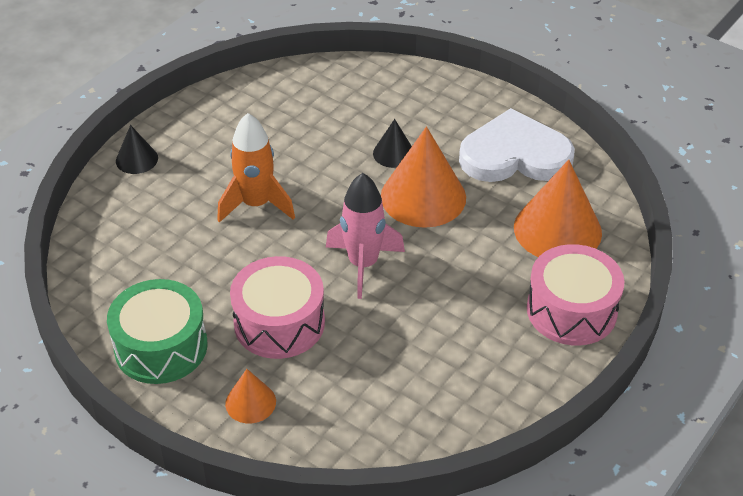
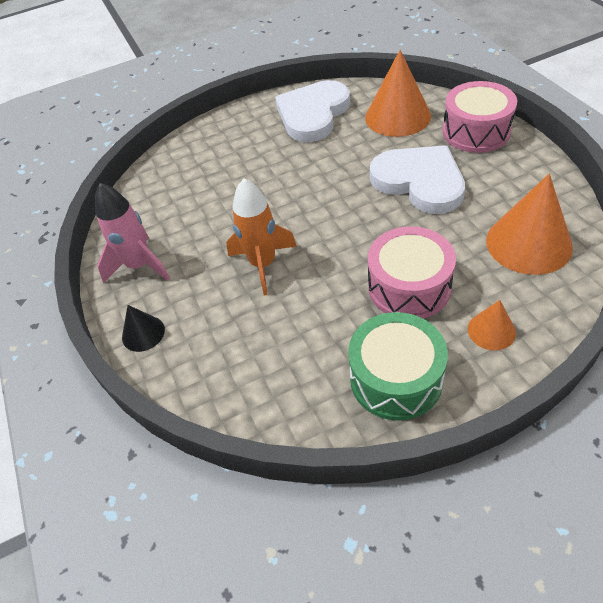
camera: 55 degrees left, 5 degrees up
(363, 264) = (372, 219): pink rocket -> pink rocket (139, 266)
(393, 153) = (265, 170): black cone -> none
(423, 197) = (322, 168): orange cone -> orange cone (528, 243)
(446, 285) = (419, 182): none -> white heart

